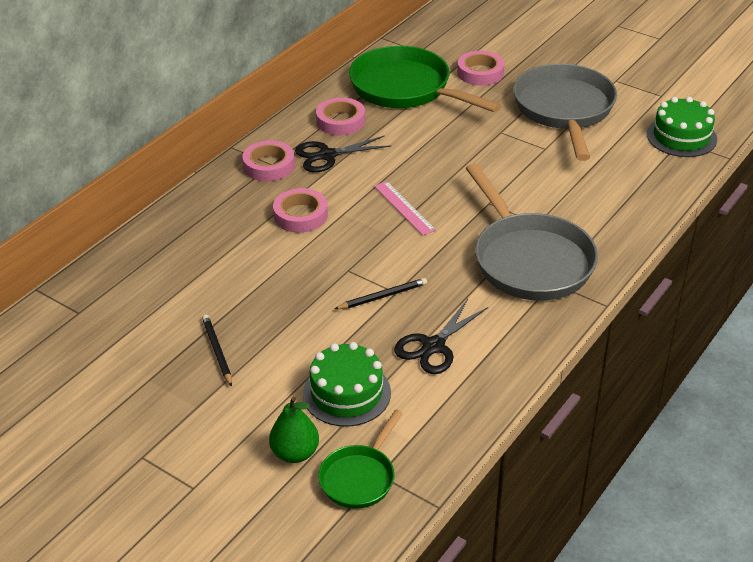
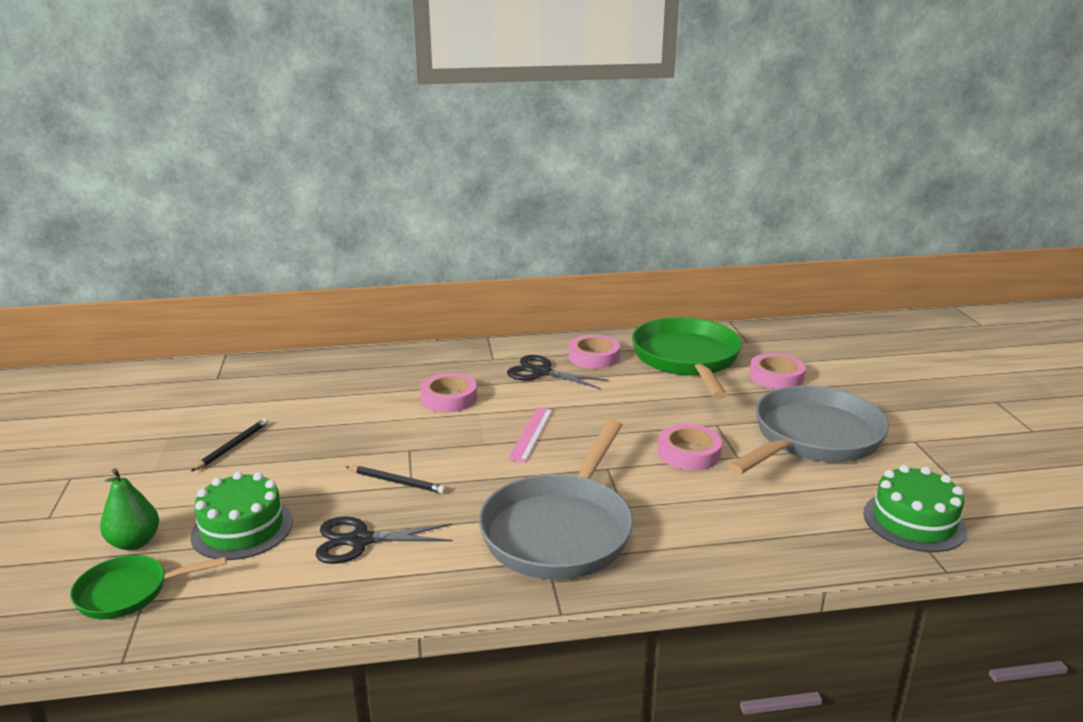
camera: 45 degrees right, 15 degrees down
(269, 166) = (489, 359): pink tape -> pink tape (689, 453)

